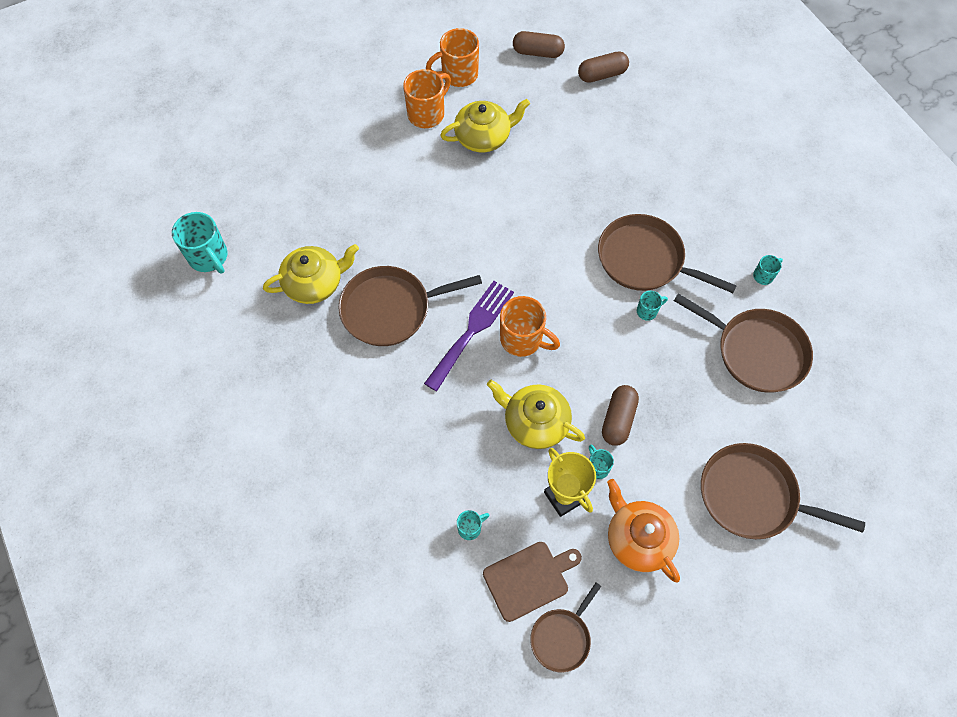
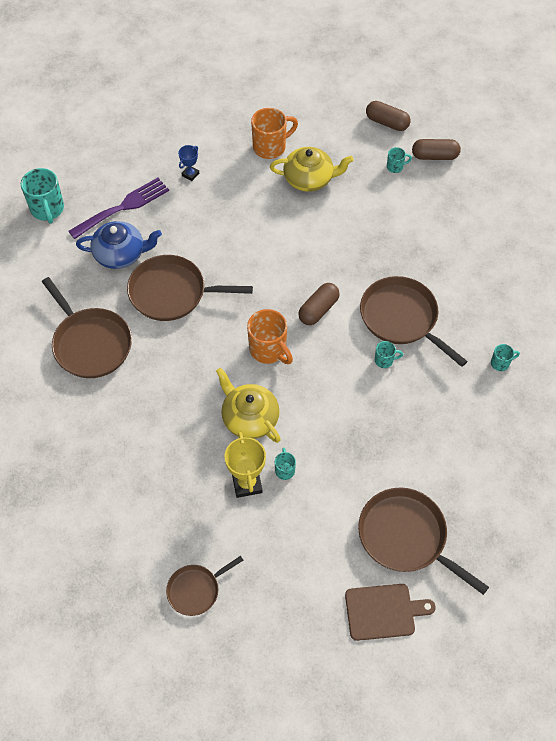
camera: 20 degrees right, 5 degrees down
(314, 283) = (120, 254): yellow teapot -> blue teapot
(353, 169) = (190, 174): none -> blue trophy
(458, 75) = (310, 123): orange mug -> none
(470, 528) = (160, 481): turquoise mug -> turquoise mug (395, 167)
(472, 331) = (230, 330): purple fork -> purple fork (123, 207)
(529, 579) = (189, 536): brown cutting board -> brown cutting board (383, 611)
(618, 419) = (319, 438): brown capsule -> brown capsule (318, 310)
(638, 539) = (293, 537): orange teapot -> none
(756, 351) = (464, 422): brown pan -> brown pan (90, 343)

